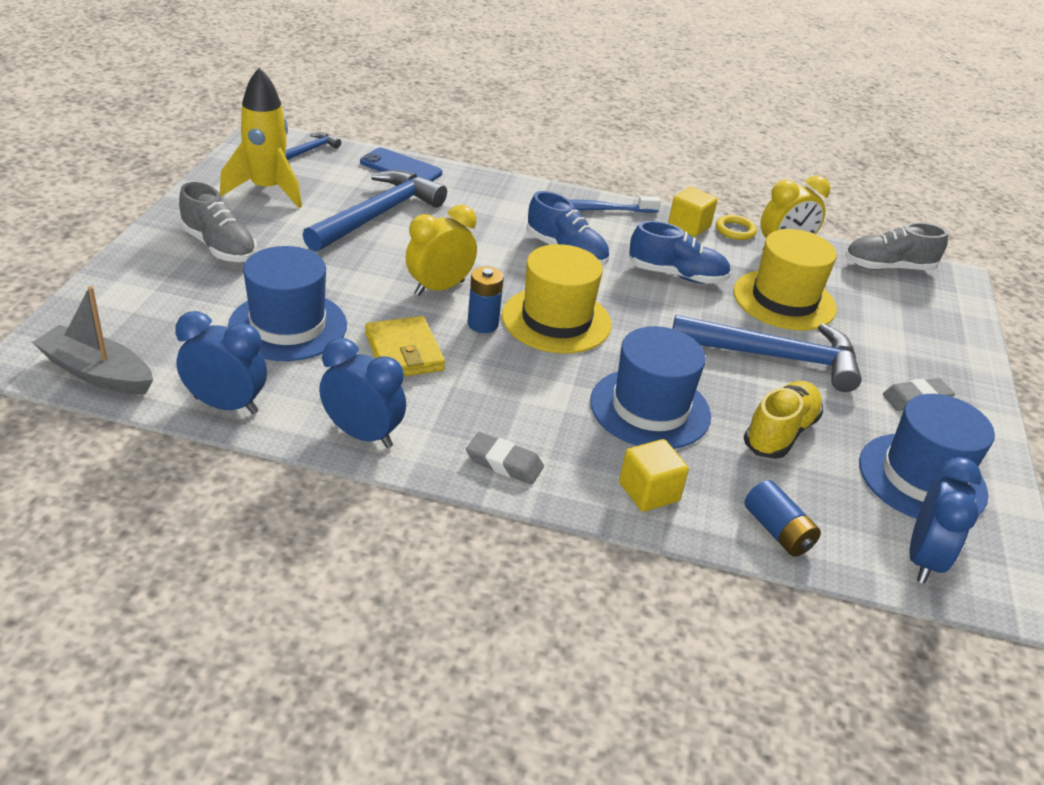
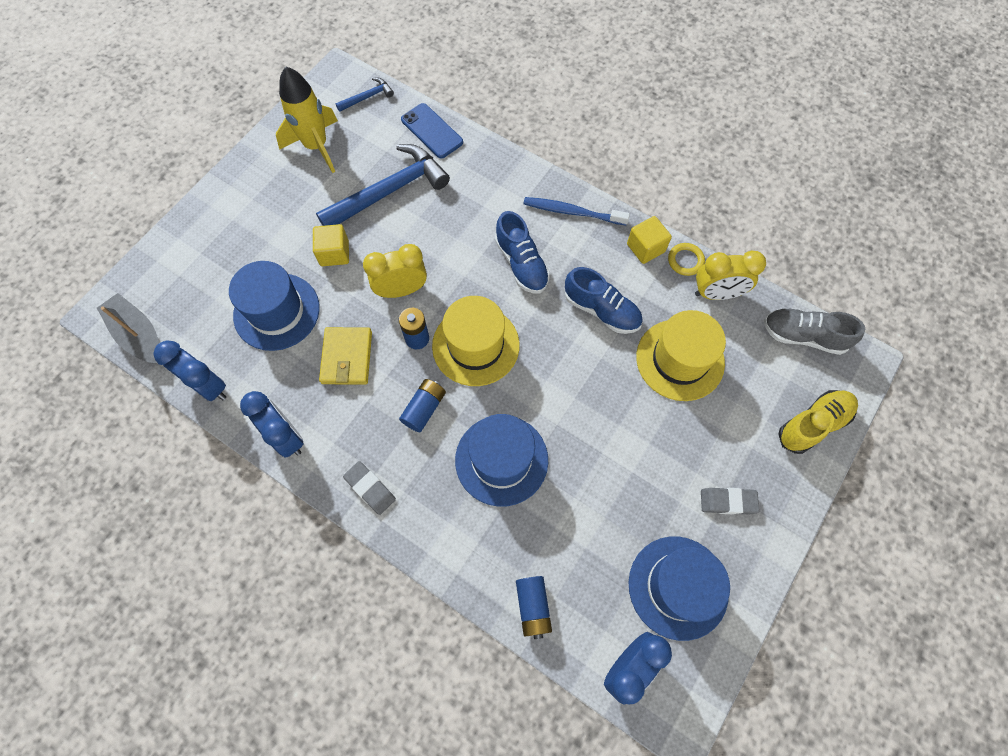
camera: 25 degrees right, 30 degrees up
(219, 247) = (259, 211): grey shoe -> none
(528, 380) = (424, 408): none -> blue battery
(649, 492) = (458, 543): yellow cube -> yellow cube (334, 253)
(774, 357) = (633, 426): blue hammer -> none
(780, 433) = (590, 510): yellow shoe -> yellow shoe (813, 424)

